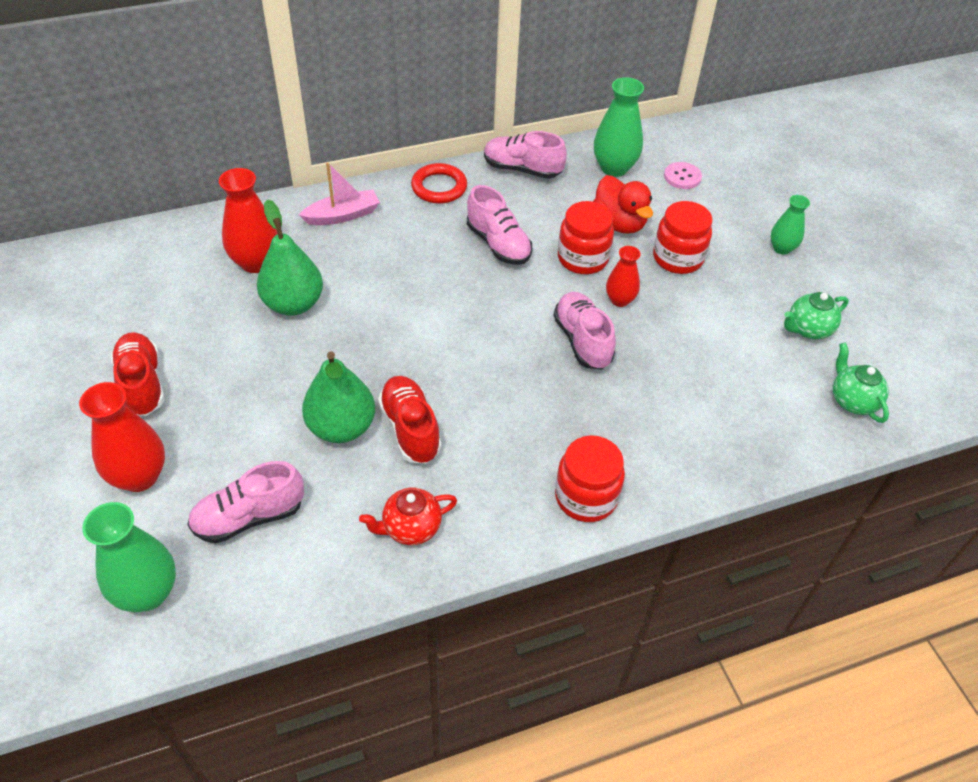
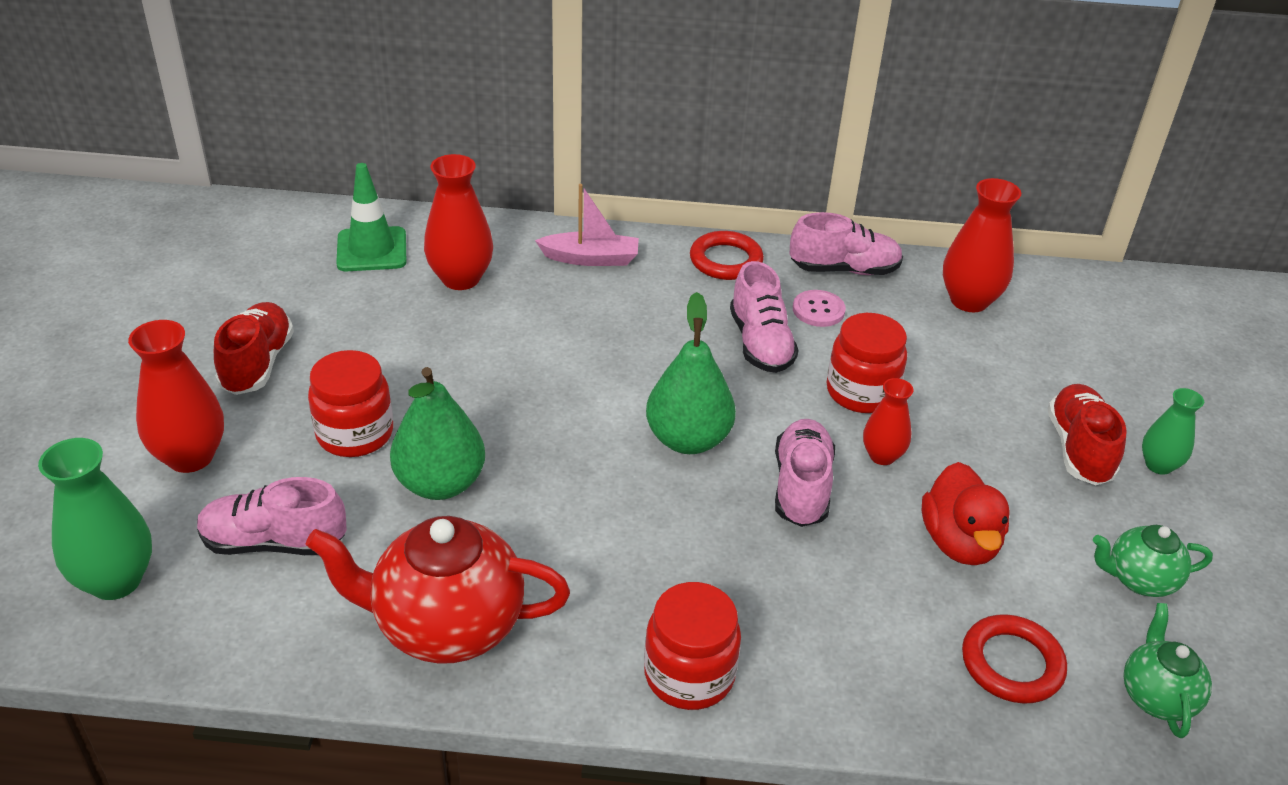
camera: 25 degrees right, 10 degrees down
(171, 260) = (372, 250): none -> green traffic cone
(293, 304) = (473, 334): green pear -> green pear (688, 439)
(410, 429) = (519, 514): red shoe -> red shoe (1078, 449)
(410, 528) = (446, 626): red teapot -> red teapot, size x1.87
(522, 169) = (844, 269): pink shoe -> pink shoe turned 135 degrees clockwise
(614, 168) = (969, 301): green vase -> red vase
(619, 223) = (937, 366): red duck -> red duck (959, 542)
(677, 258) = (994, 431): red jar -> red jar (355, 434)
(682, 177) = (1060, 337): pink button -> pink button (818, 310)
(766, 412) = (1012, 663): none -> red ring

